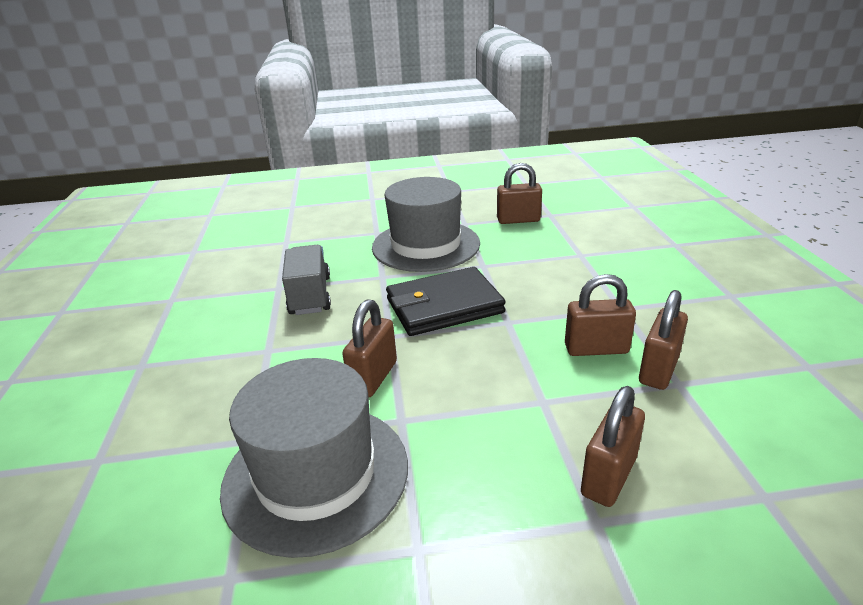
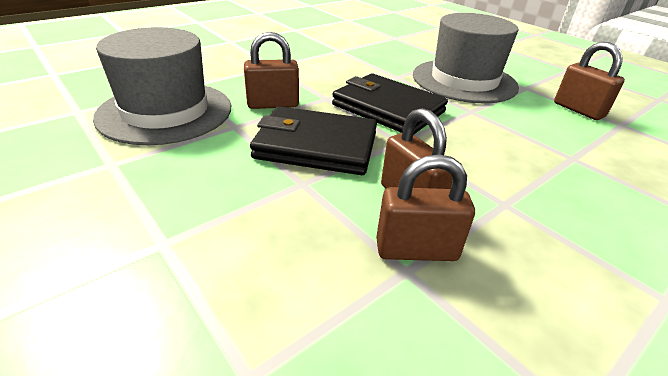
camera: 55 degrees right, 5 degrees up
(310, 295) = (342, 61): grey truck -> none
(483, 373) = (316, 145): none -> black wallet
(609, 476) = (223, 241): brown padlock -> none

